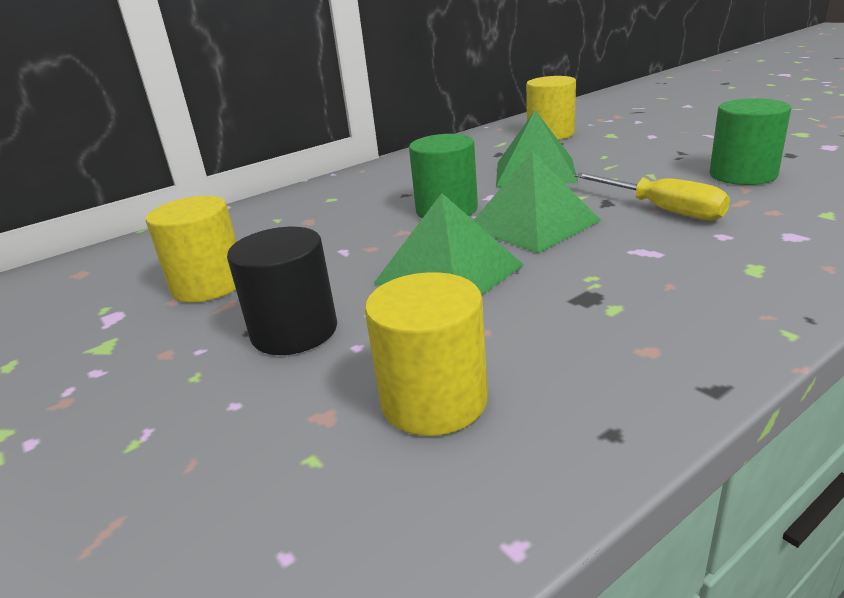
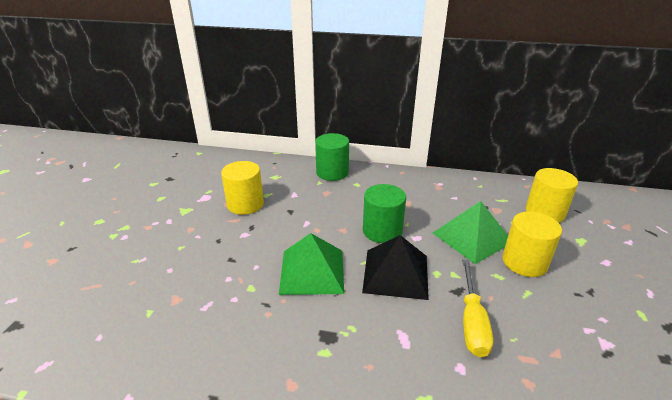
camera: 45 degrees right, 5 degrees up
(294, 331) = (227, 253): black cylinder -> none
(434, 400) = (203, 326): yellow cylinder -> yellow cylinder (524, 262)
(533, 224) = (396, 273): green pyramid -> black pyramid
(742, 175) = (582, 342): green cylinder -> green cylinder (332, 172)

